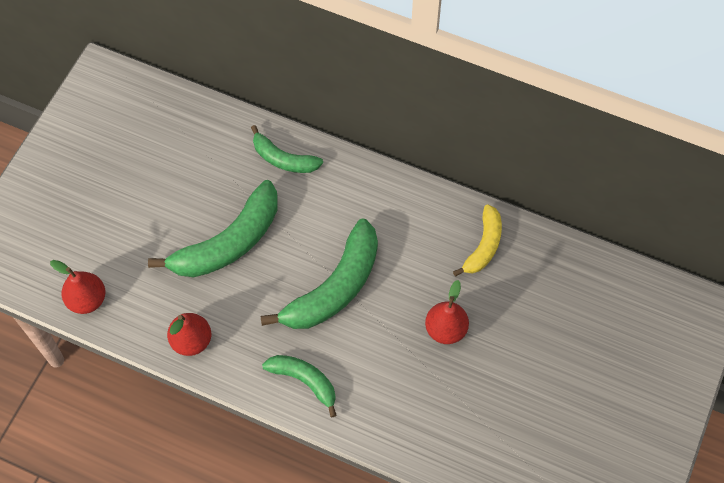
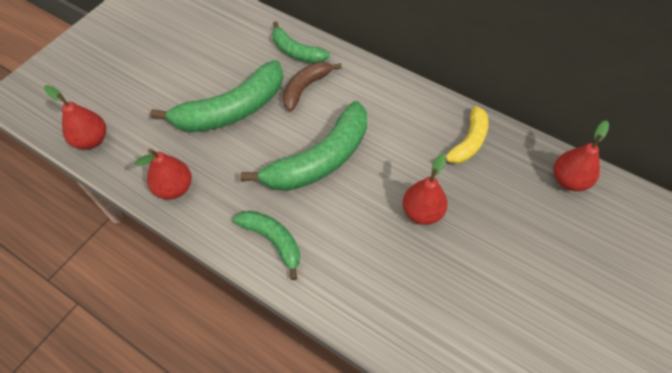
camera: 10 degrees right, 5 degrees down
(303, 204) = (306, 88): none -> brown banana
(587, 274) = (569, 180): none -> red pear

